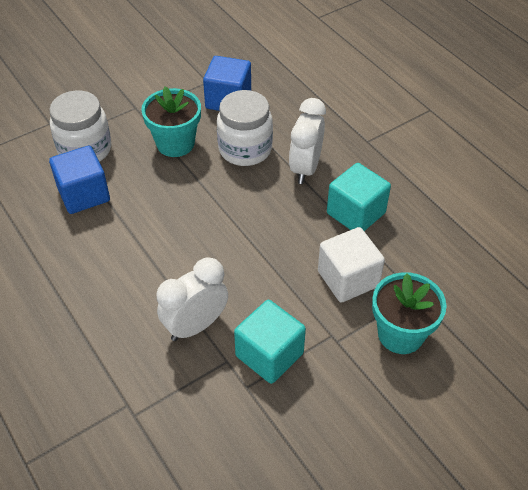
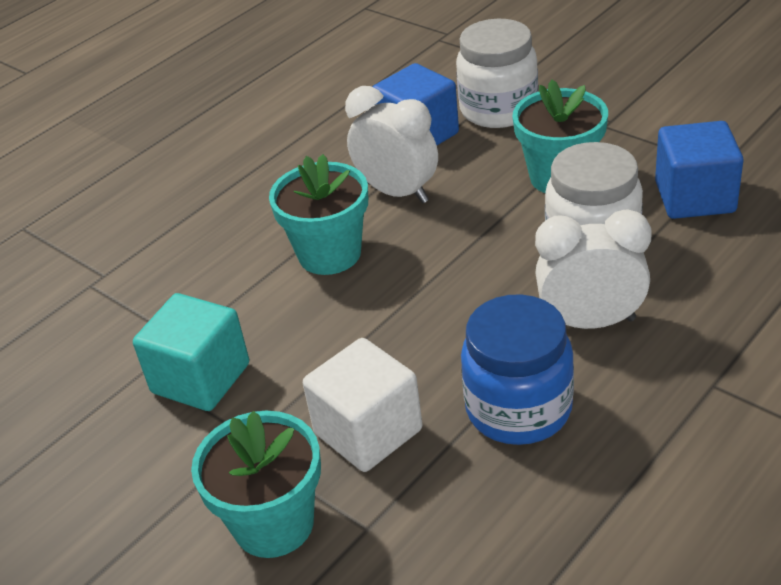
camera: 80 degrees right, 10 degrees down
(183, 266) = (329, 254): none -> turquoise flower pot
(195, 325) = (233, 295): white clock -> white clock (397, 192)
(356, 213) = (518, 409): turquoise cube -> blue jar

